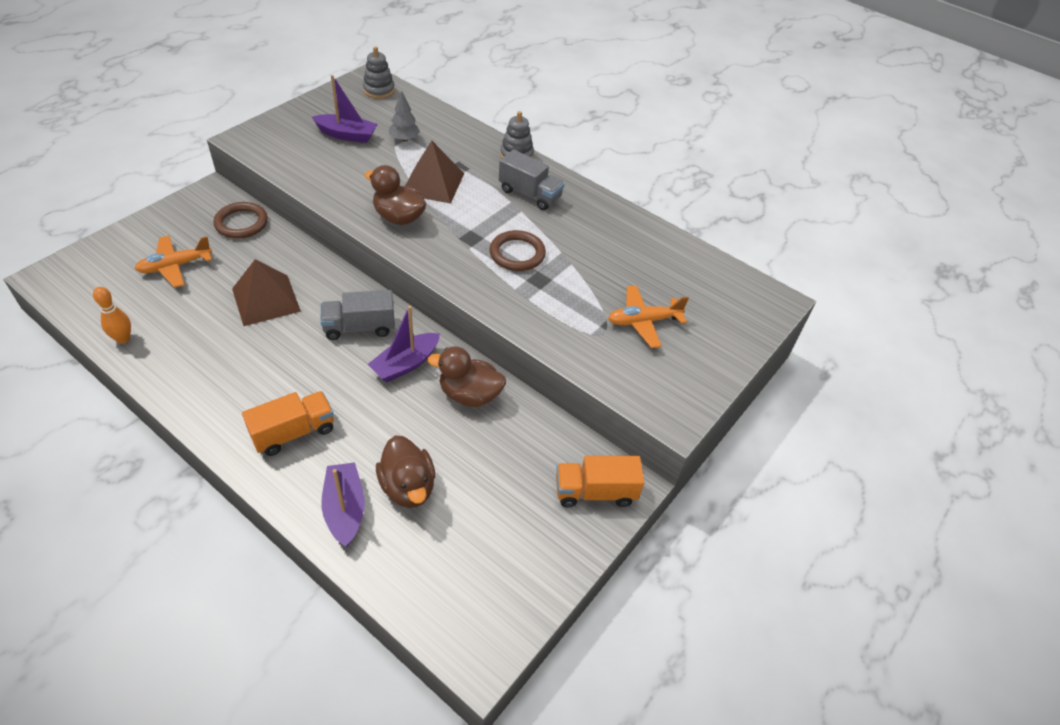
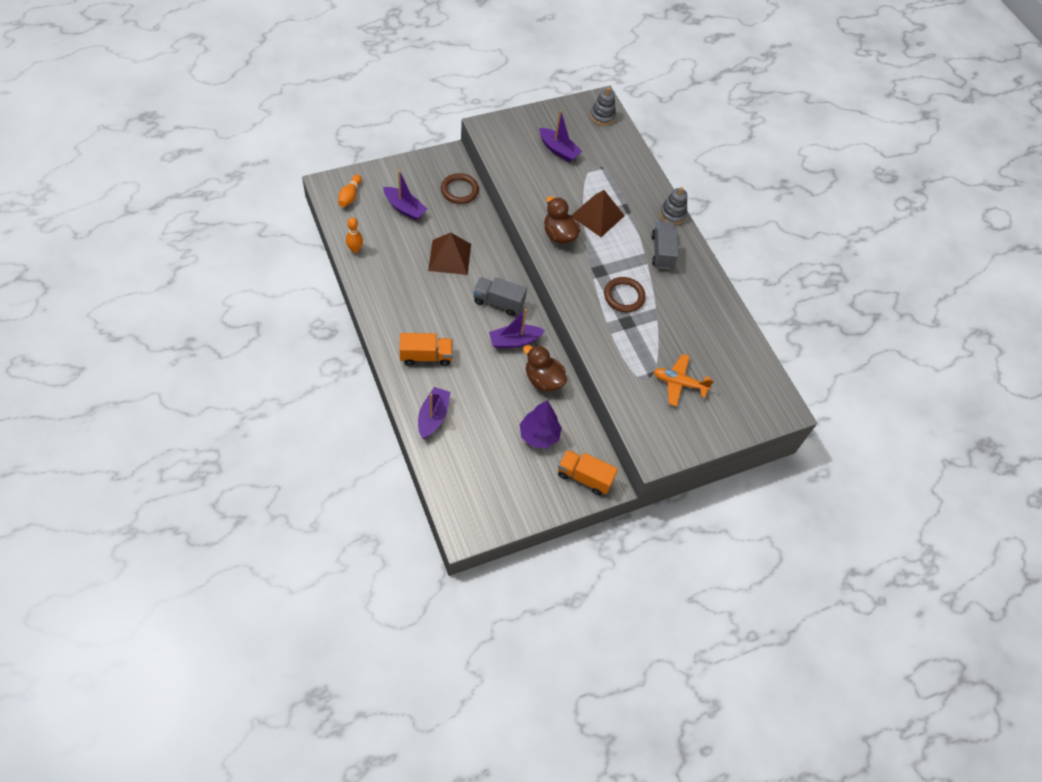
camera: 25 degrees right, 10 degrees up
(88, 278) = (350, 196): none -> orange bowling pin
(175, 266) = (404, 208): orange plane -> purple boat
(404, 139) = (598, 169): grey tree -> none
(408, 487) = (475, 421): brown duck -> none
(505, 466) = (539, 435): none -> purple tree
(530, 194) = (662, 252): grey truck -> grey truck turned 150 degrees counterclockwise

